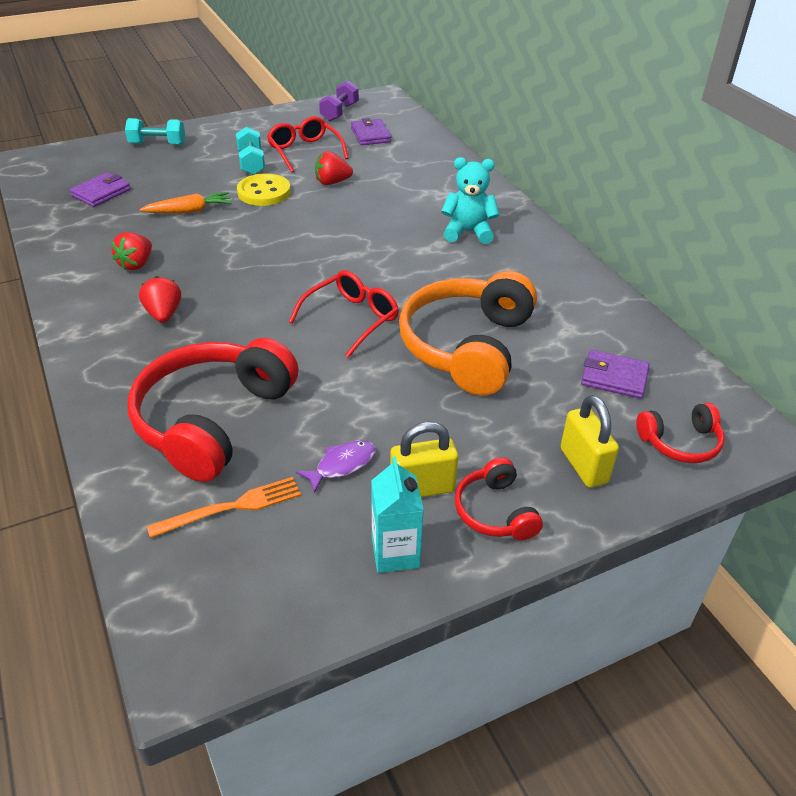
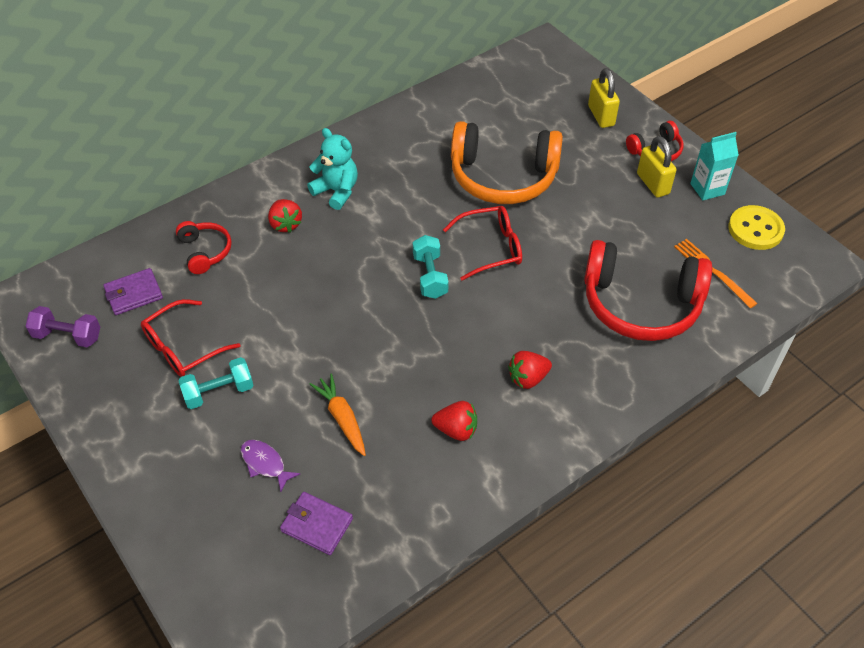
camera: 100 degrees left, 10 degrees up
(157, 144) = (176, 512): turquoise dumbbell -> turquoise dumbbell (430, 276)
(264, 192) = (288, 361): yellow button -> yellow button (755, 229)
(332, 182) = (256, 306): red strawberry -> red strawberry (285, 224)
(342, 465) = (651, 224): purple fish -> purple fish (265, 464)
(352, 319) = (491, 248): red glasses -> red glasses turned 135 degrees clockwise
(468, 232) = (336, 191): turquoise teddy bear -> turquoise teddy bear turned 135 degrees clockwise
(583, 465) = (601, 116): yellow padlock -> yellow padlock turned 75 degrees counterclockwise
(614, 377) = (510, 103): purple wallet -> none
(680, 442) = (563, 76): red headphones -> red headphones (205, 251)

